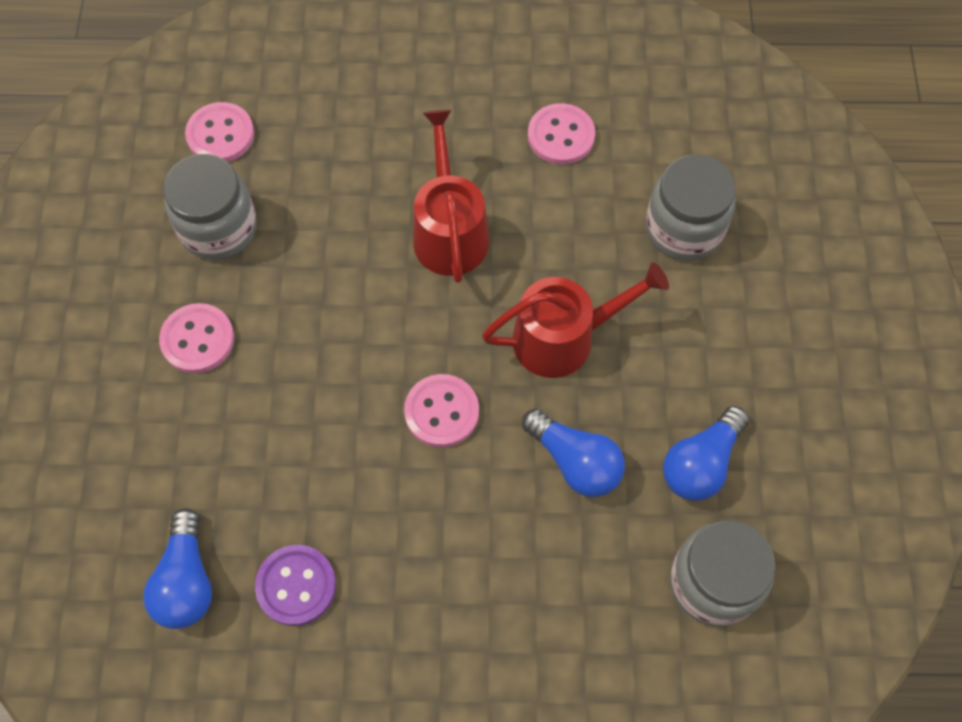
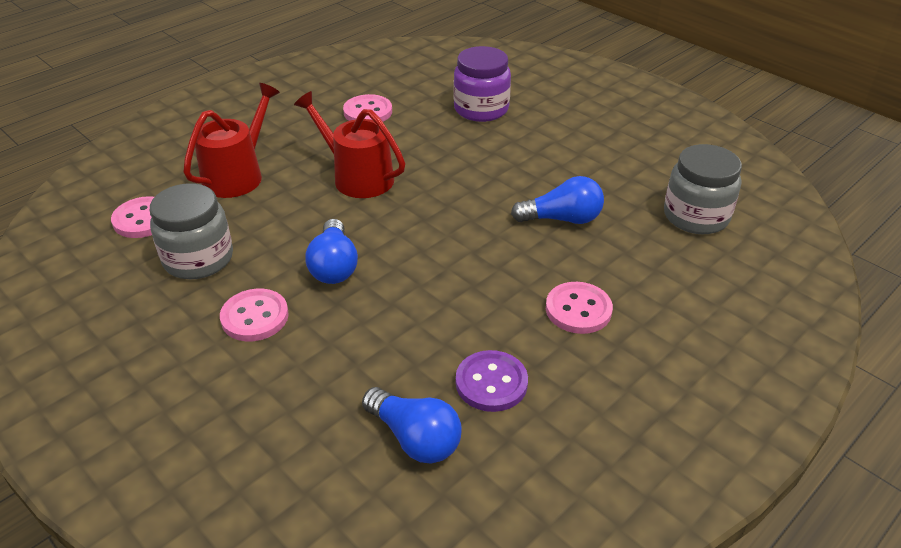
camera: 45 degrees left, 25 degrees down
(441, 412) = (462, 247): pink button -> pink button (578, 310)
(563, 338) = (483, 179): red watering can -> red watering can (237, 175)
(684, 228) = (481, 109): grey jar -> purple jar
(701, 463) = (620, 180): blue light bulb -> blue light bulb (334, 266)

